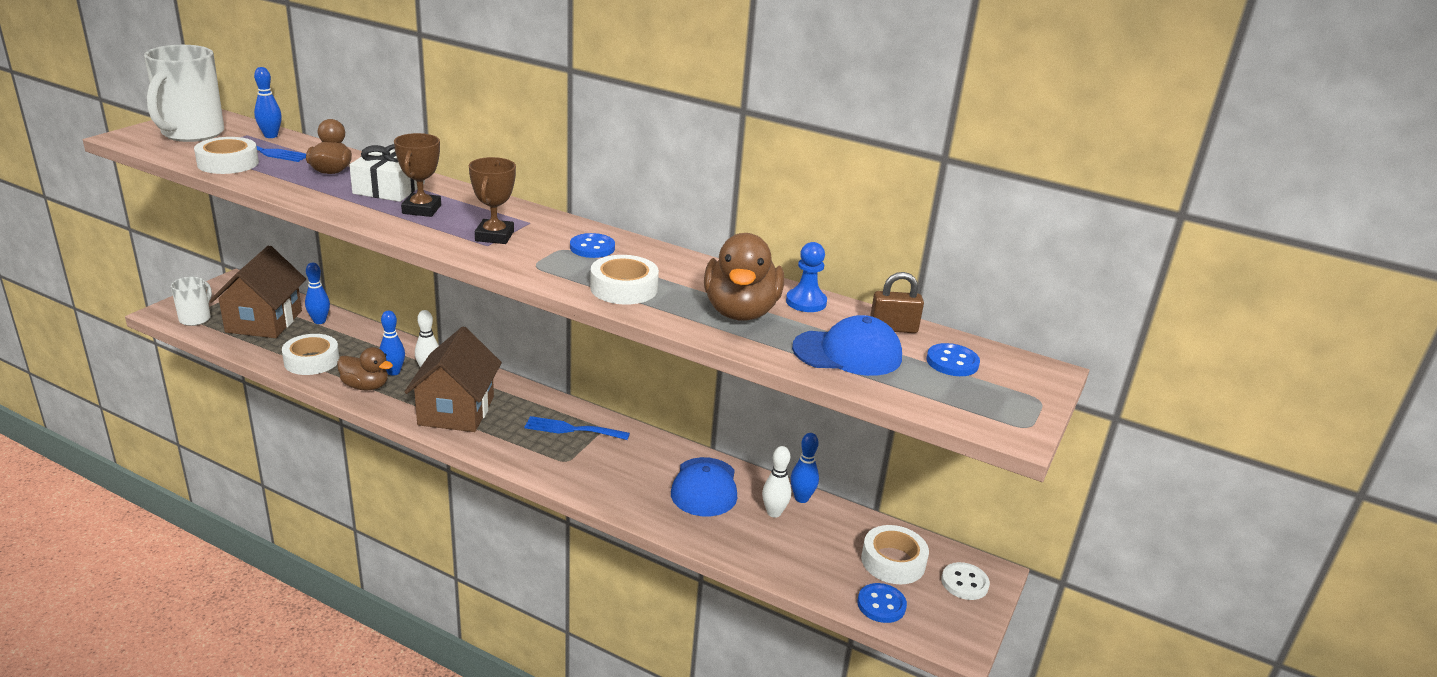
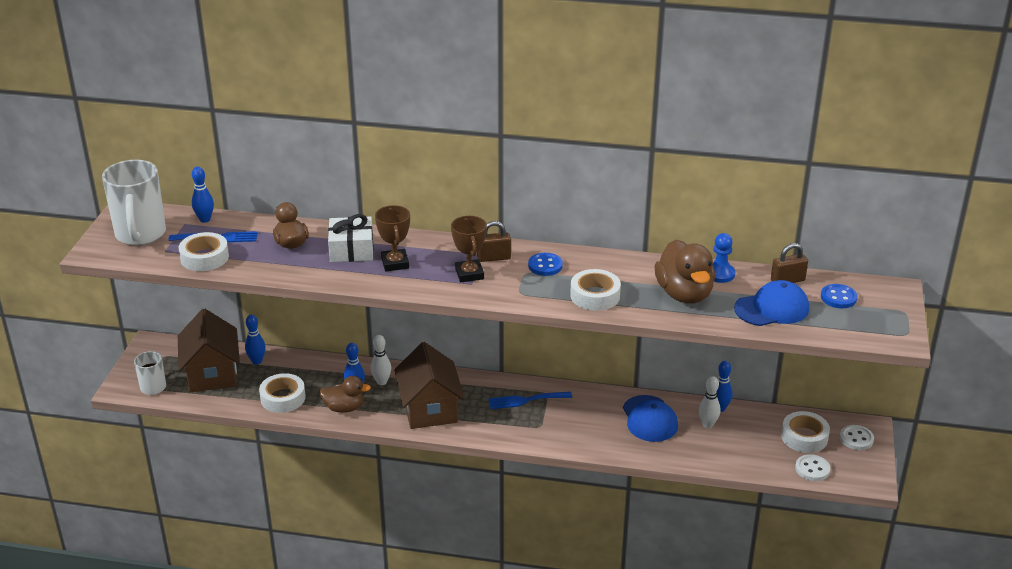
camera: 15 degrees left, 5 degrees up
(539, 228) = (494, 258): none -> brown padlock
(881, 605) = (812, 469): blue button -> white button

